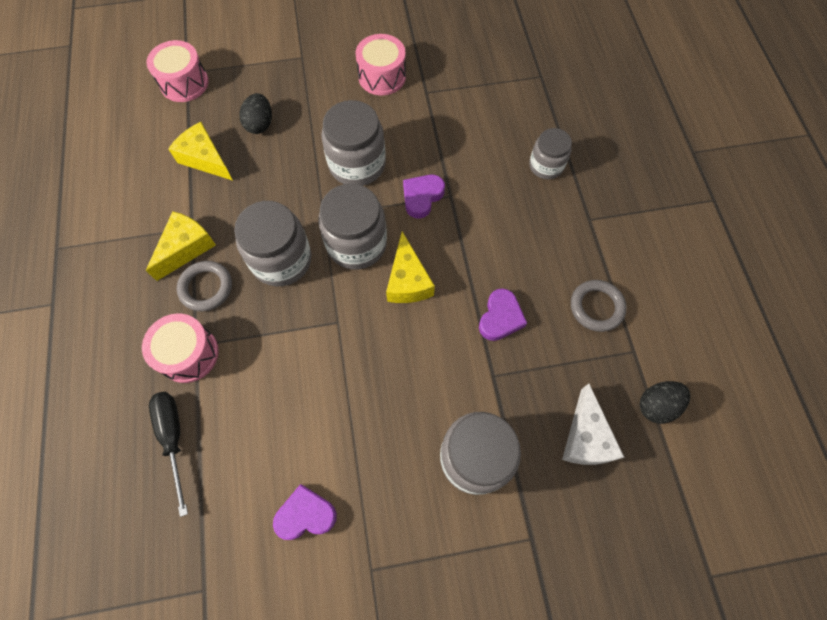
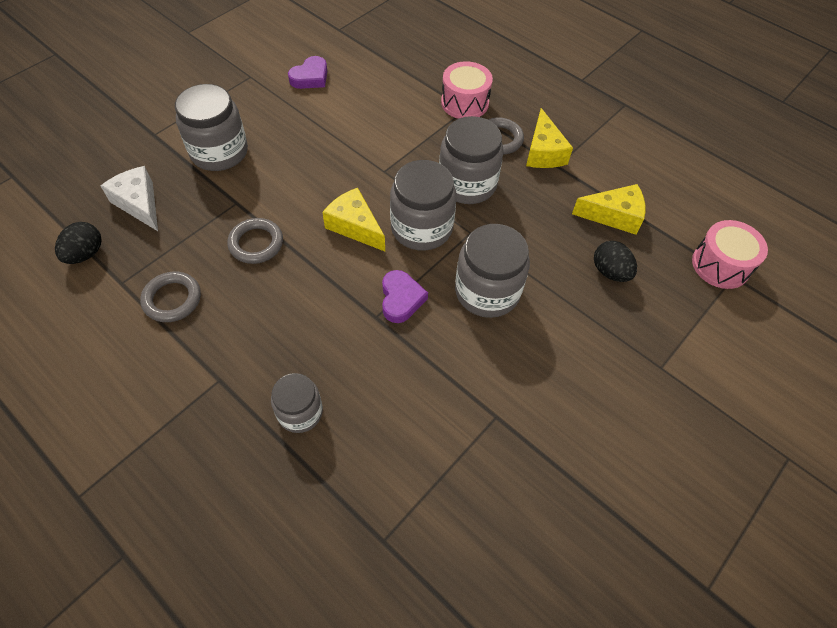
camera: 140 degrees right, 10 degrees down
(173, 438) = (424, 67): black screwdriver -> none
(382, 76) = (559, 403): pink drum -> none
(500, 317) = (256, 243): purple heart -> grey ring

